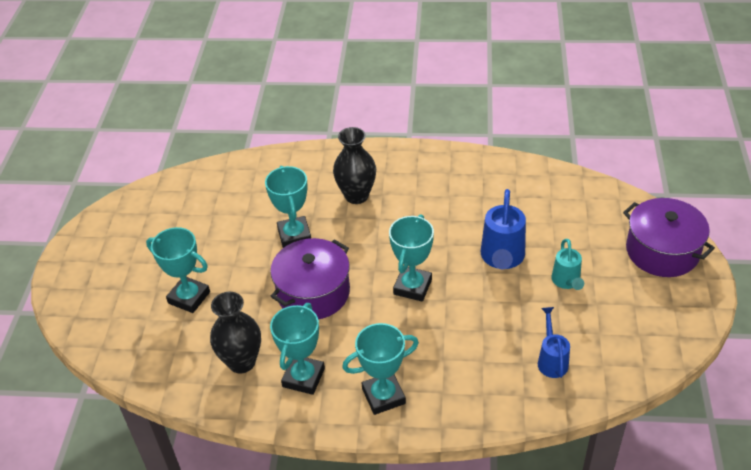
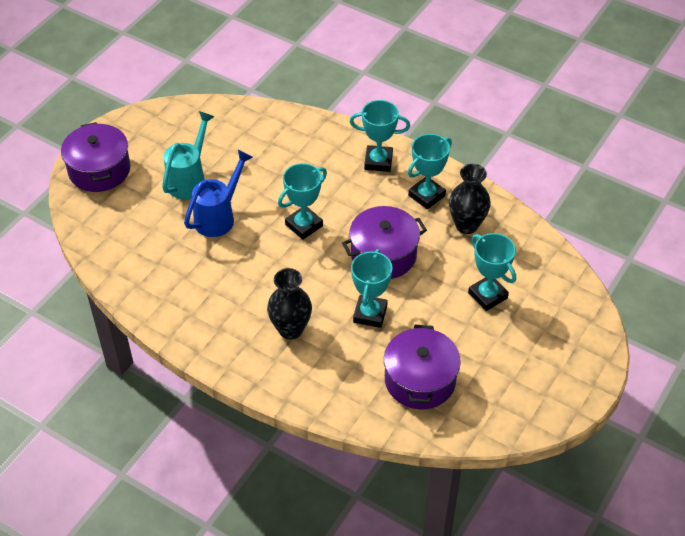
camera: 155 degrees left, 5 degrees up
(222, 204) = (420, 380): none -> purple pot
(551, 360) = (250, 136): blue watering can -> none
(566, 282) = (189, 179): turquoise watering can -> turquoise watering can, size x1.61

